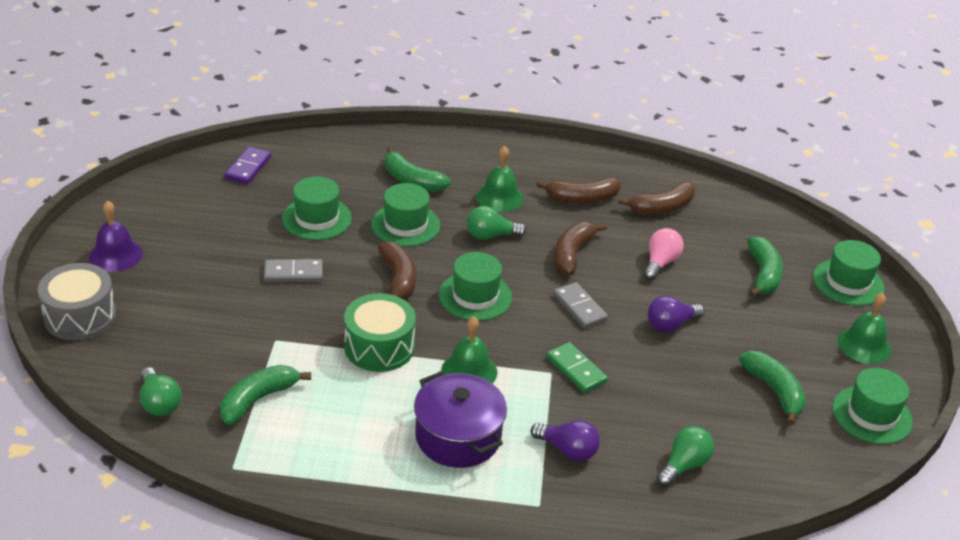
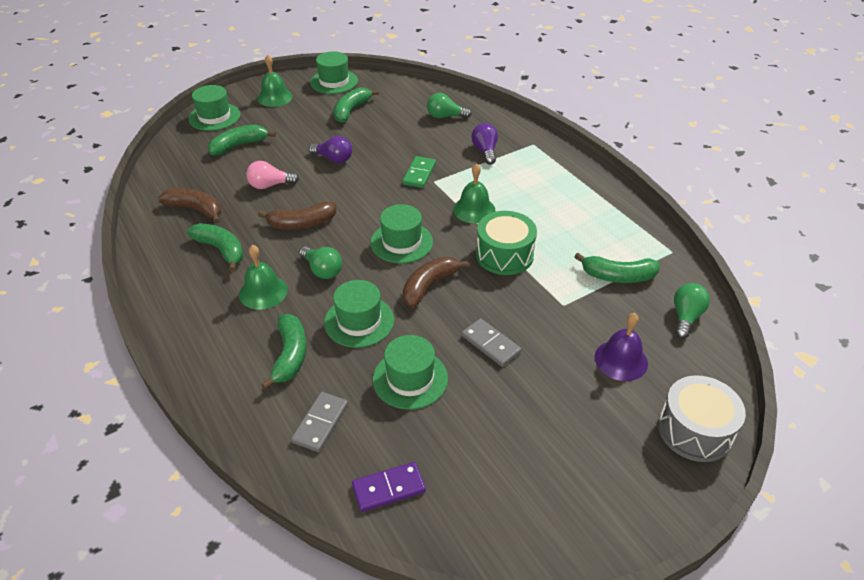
camera: 125 degrees left, 5 degrees up
(115, 255) = (614, 476): purple bell -> purple bell (621, 360)
(458, 437) = (529, 188): purple pot -> none
(579, 307) = (359, 196): grey domino -> grey domino (320, 423)
(582, 199) = (221, 250): brown banana -> green banana

